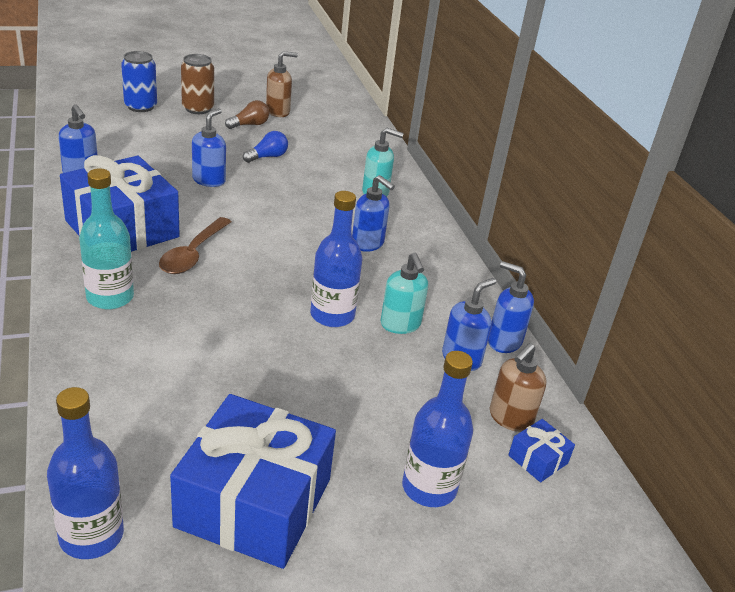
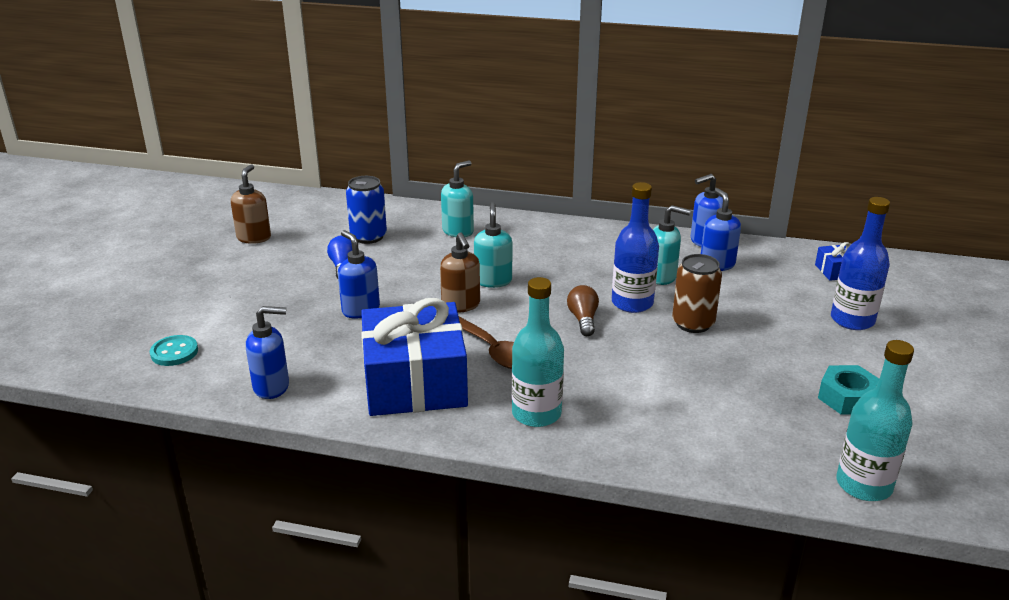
camera: 55 degrees left, 5 degrees down
(91, 535) = (864, 485): blue bottle -> turquoise bottle
(102, 127) = (174, 352): none -> turquoise button
(140, 106) = (149, 316): blue can -> blue can (368, 236)
(198, 108) = (196, 281): brown can -> brown can (693, 323)
(249, 125) = (266, 260): brown light bulb -> brown light bulb (583, 319)
(254, 503) = (847, 398): blue gift -> turquoise nut
(306, 229) = (493, 281): none -> turquoise soap dispenser
(368, 244) = (537, 258): blue soap dispenser -> none
(510, 418) = (791, 267): brown soap dispenser -> brown soap dispenser (461, 305)

